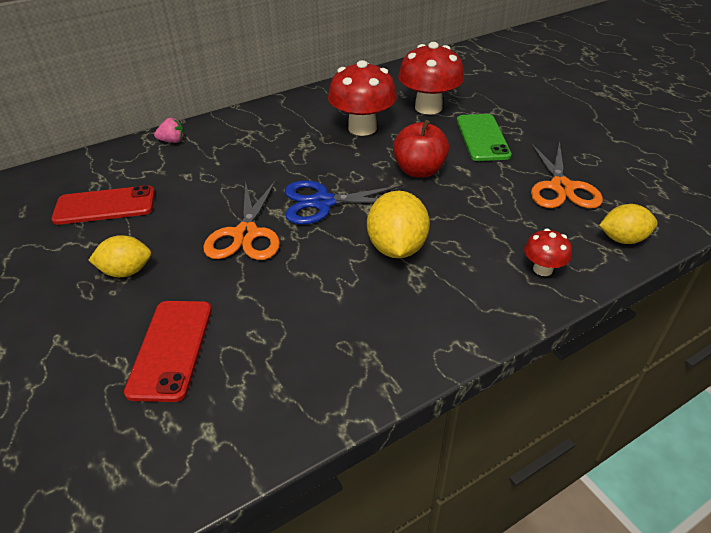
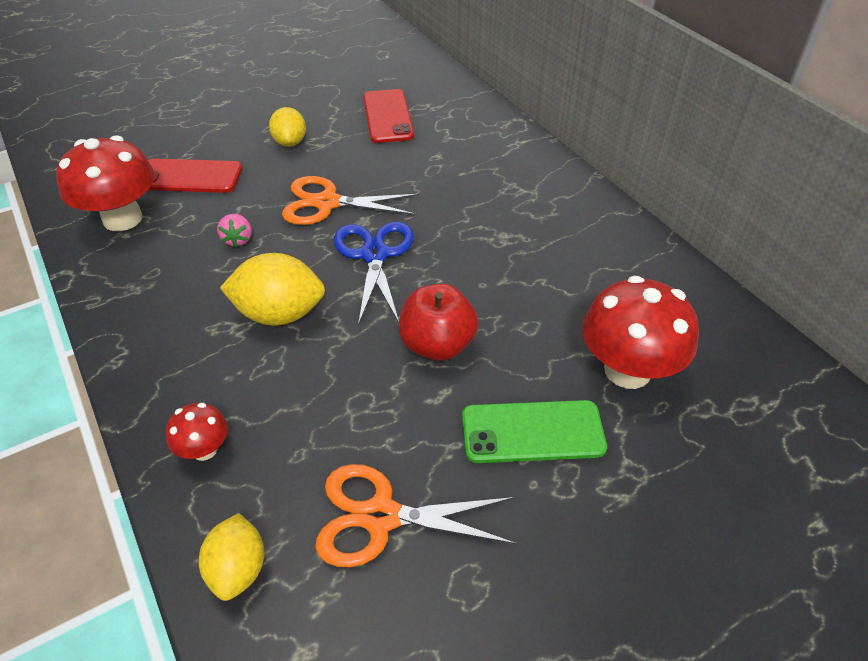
camera: 90 degrees right, 5 degrees up
(172, 141) = (506, 138): pink strawberry -> pink strawberry (238, 240)
(362, 128) = (550, 290): red mushroom -> red mushroom (122, 219)

